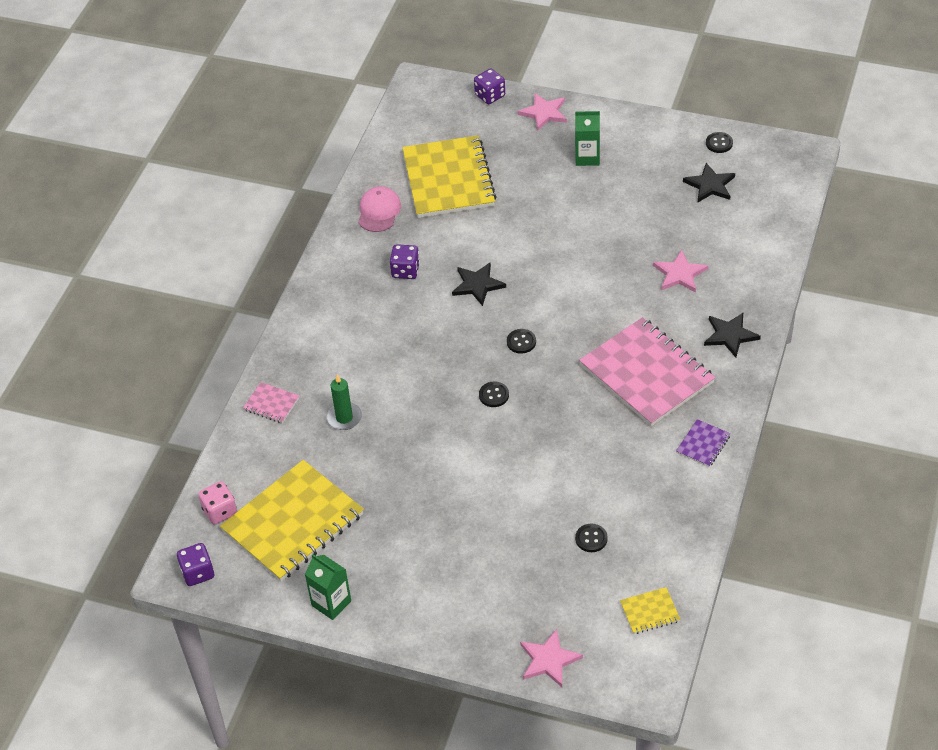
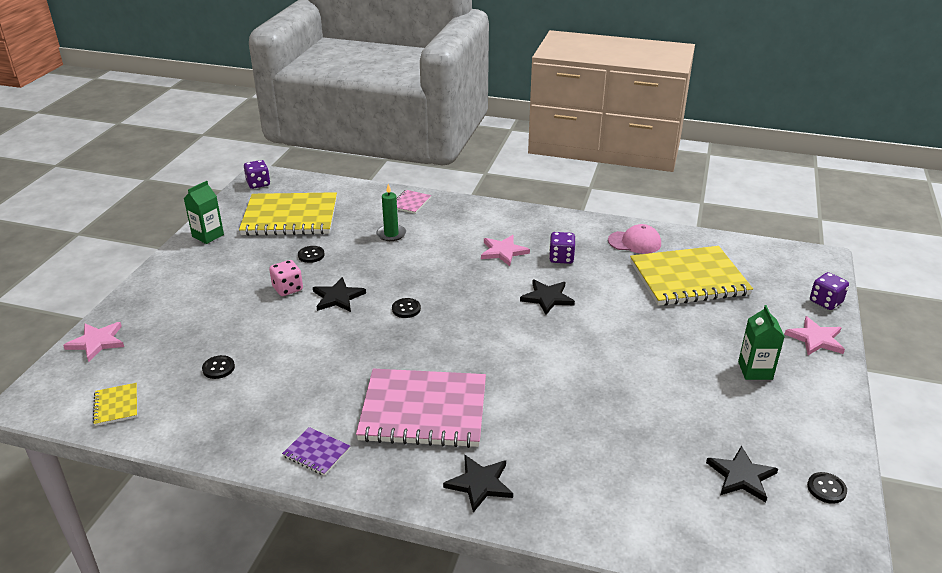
camera: 85 degrees right, 15 degrees down
(220, 511) = (310, 188): pink dice -> pink dice (287, 288)
(293, 523) = (290, 217): yellow notebook -> yellow notebook turned 45 degrees counterclockwise
(471, 454) = (338, 297): none -> black star
(521, 342) = (472, 325): black button -> black button (311, 255)
(646, 374) = (423, 410): pink notebook -> pink notebook turned 45 degrees clockwise
(680, 274) = (578, 442): pink star -> pink star (503, 252)

